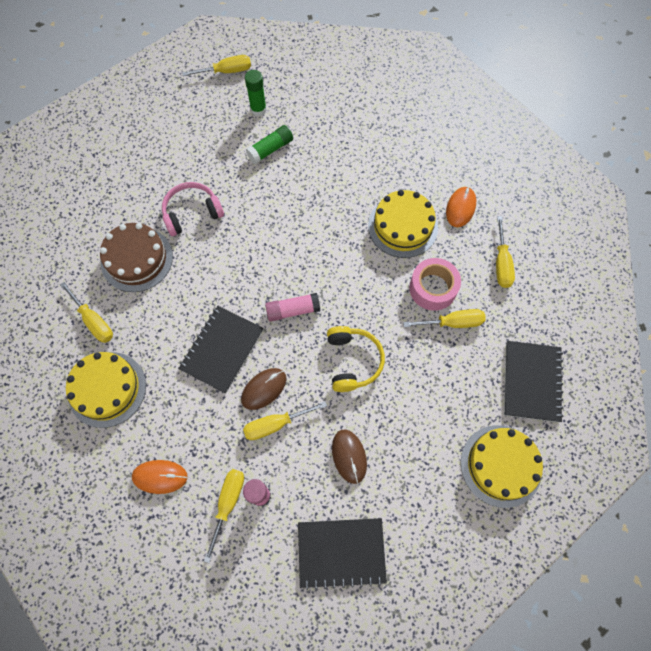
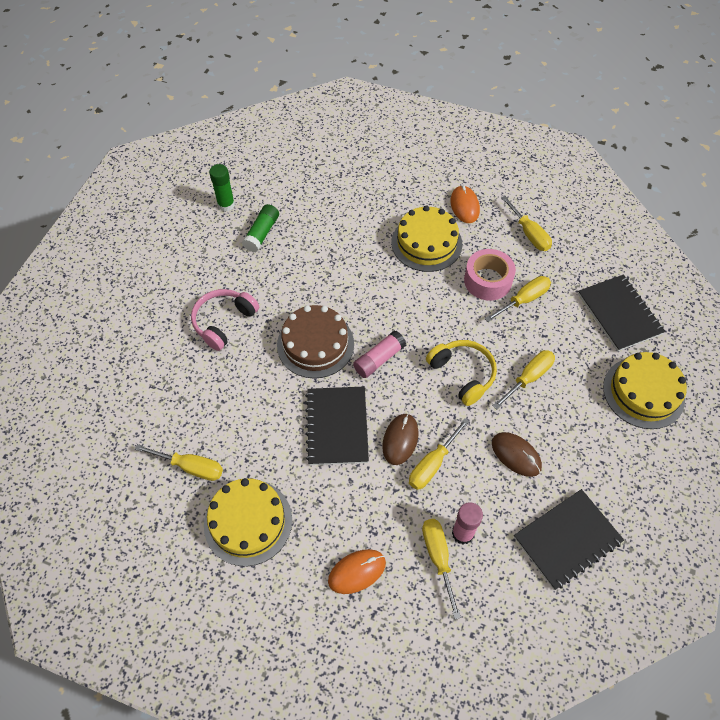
camera: 30 degrees left, 10 degrees down
(137, 259) = (196, 389): brown cake -> brown cake (315, 344)
(226, 71) = (172, 186): yellow screwdriver -> yellow screwdriver (528, 378)

